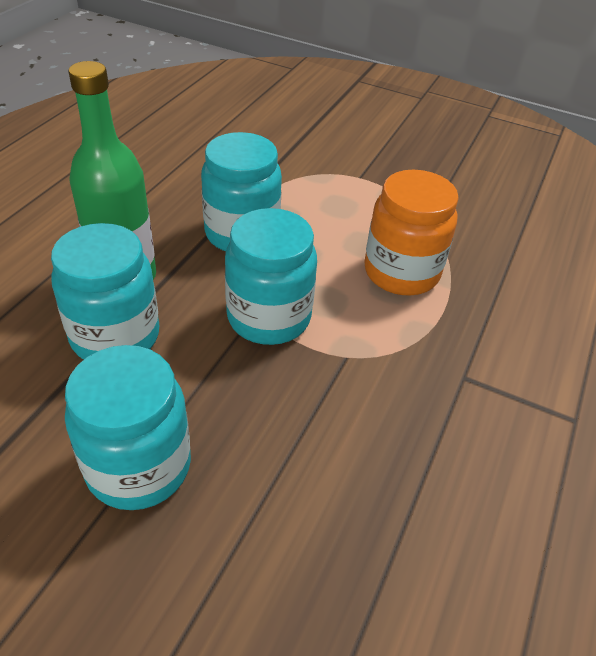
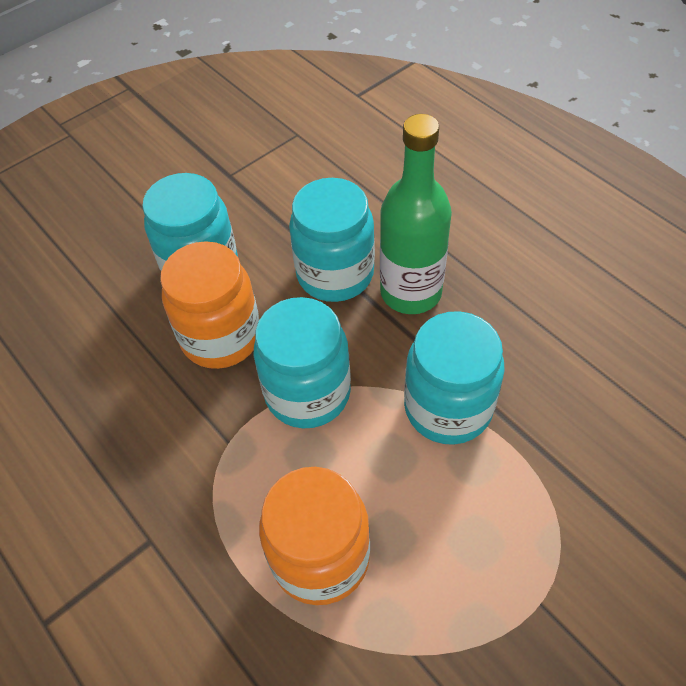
camera: 120 degrees right, 10 degrees up
(234, 406) = (221, 337): none -> orange jar

